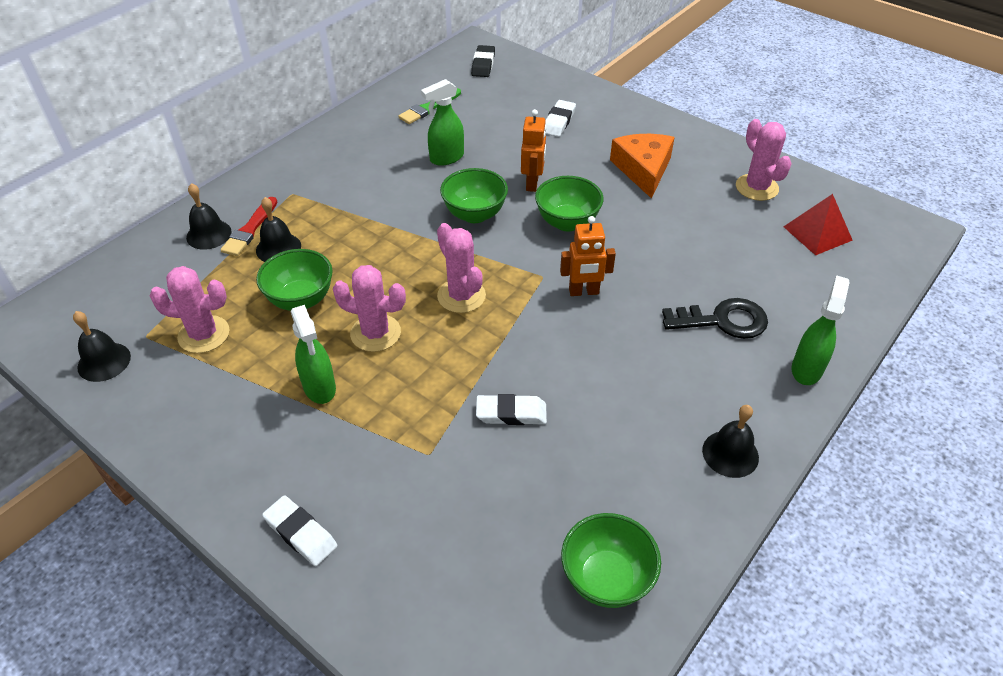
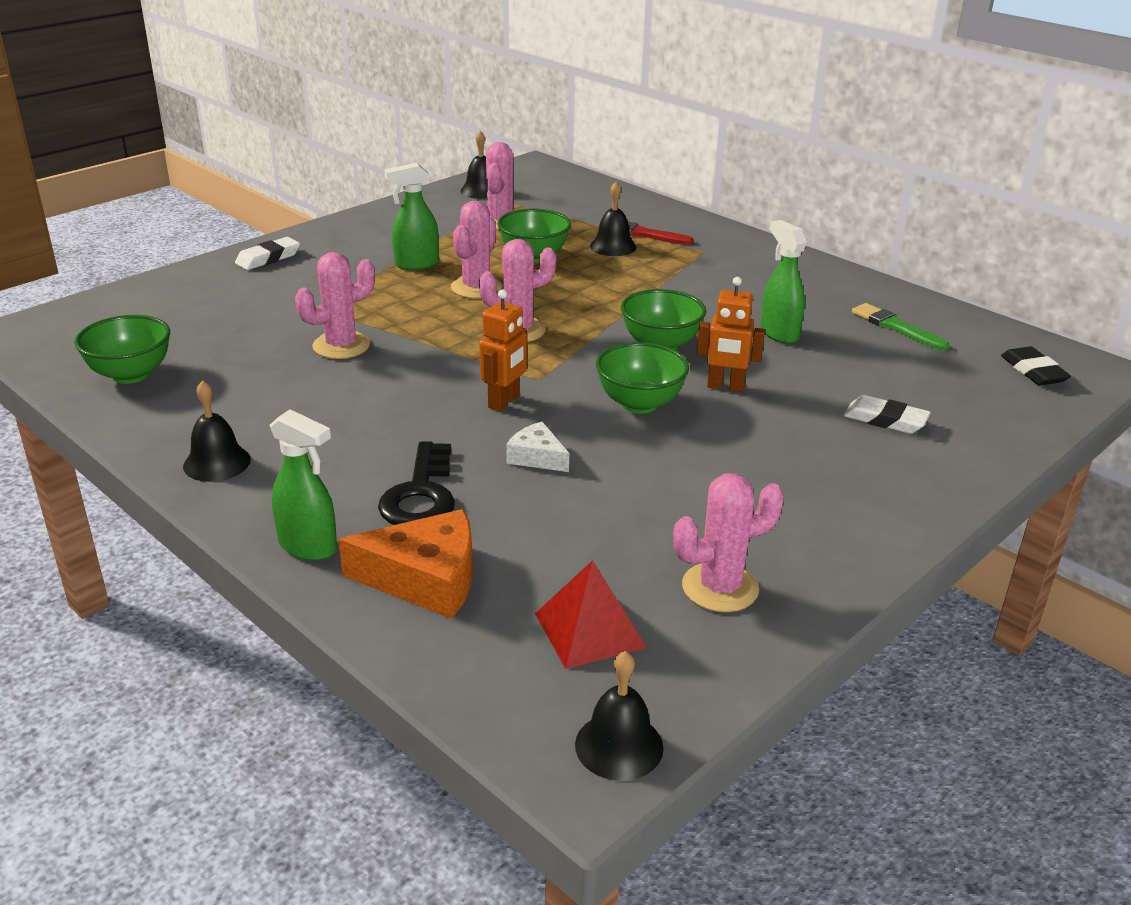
camera: 95 degrees right, 15 degrees down
(209, 234) = (638, 218): black bell -> black bell (619, 746)
(483, 64) = (1033, 371): black eraser -> black eraser turned 60 degrees clockwise
(511, 413) = (341, 346): white eraser -> pink cactus
(584, 292) = (504, 402): orange robot -> orange robot turned 150 degrees counterclockwise
(643, 169) = (764, 479): orange cheese -> orange cheese (425, 579)
(654, 268) = (537, 457): none -> white cheese

